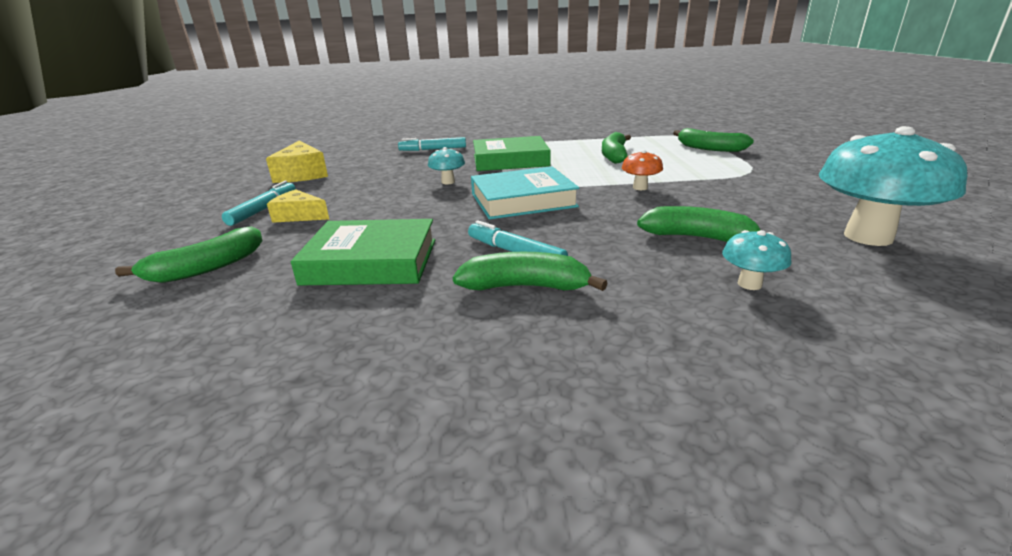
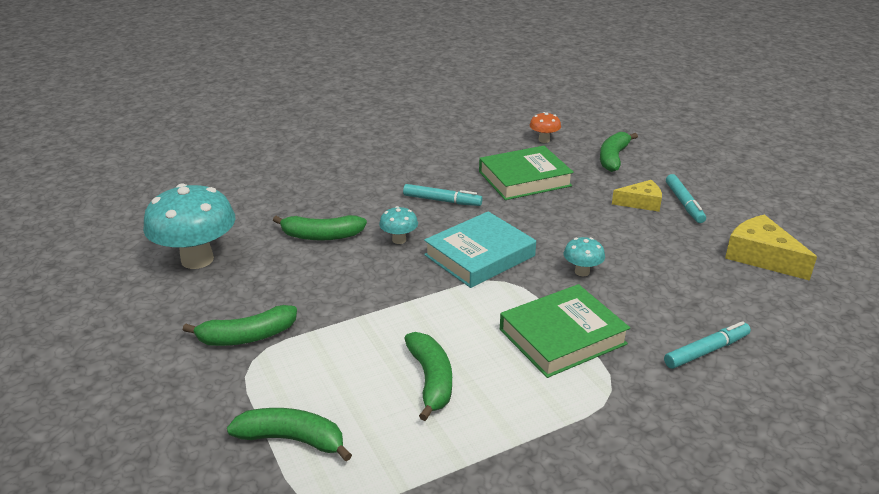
camera: 155 degrees right, 5 degrees up
(525, 286) = (419, 180): green banana -> green banana (247, 337)
(640, 188) = (377, 298): orange mushroom -> orange mushroom (544, 140)
(749, 284) = (295, 204): turquoise mushroom -> turquoise mushroom (399, 240)

